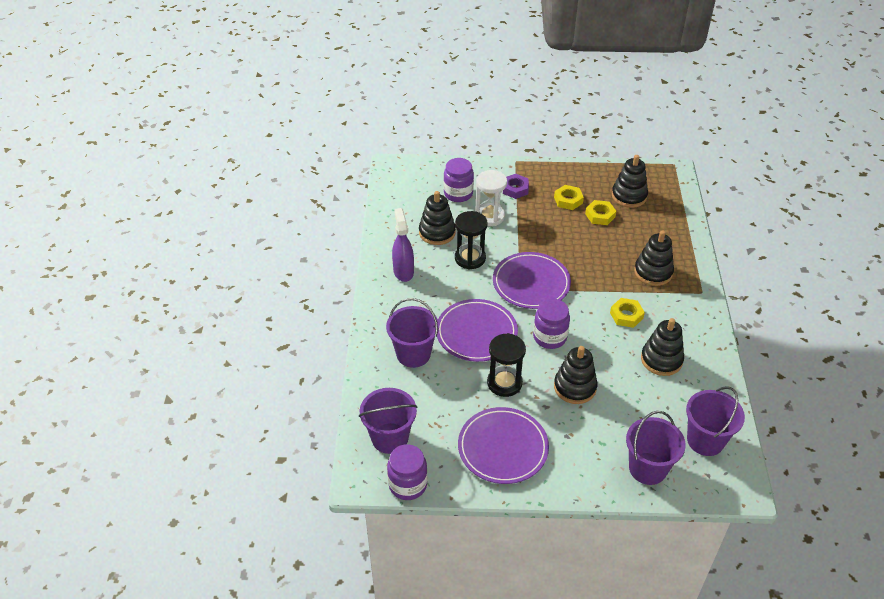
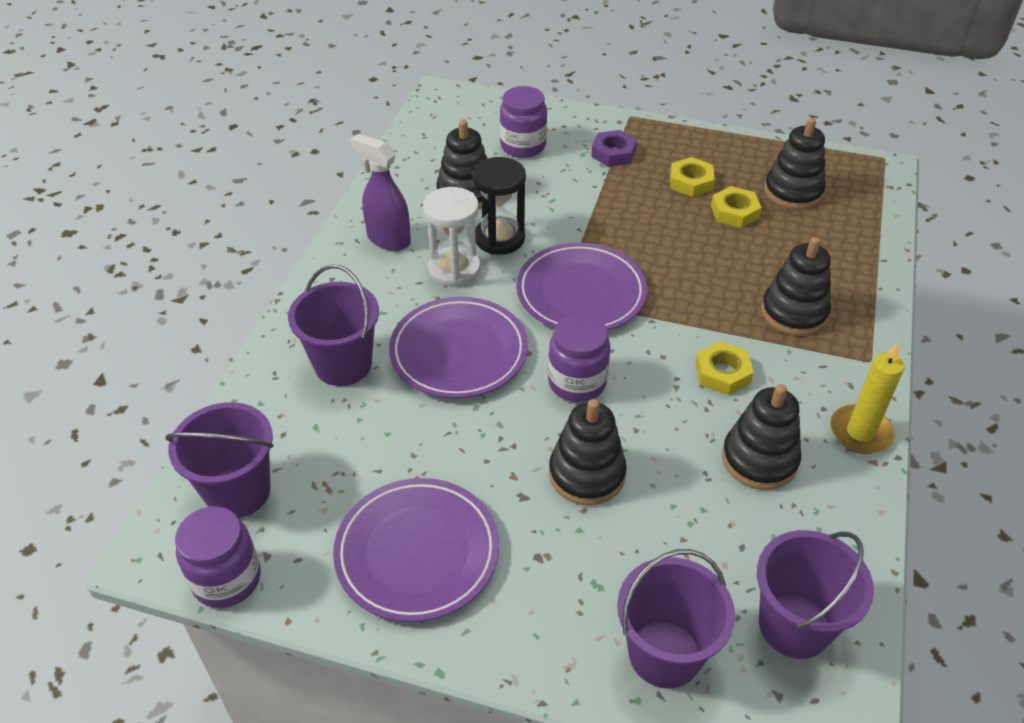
camera: 15 degrees right, 0 degrees up
(403, 271) = (388, 239): purple spray bottle -> purple spray bottle turned 60 degrees counterclockwise
(489, 216) = (557, 184): white hourglass -> white hourglass (454, 270)
(504, 383) = (469, 441): black hourglass -> none
(708, 334) = (860, 432): none -> yellow candle

